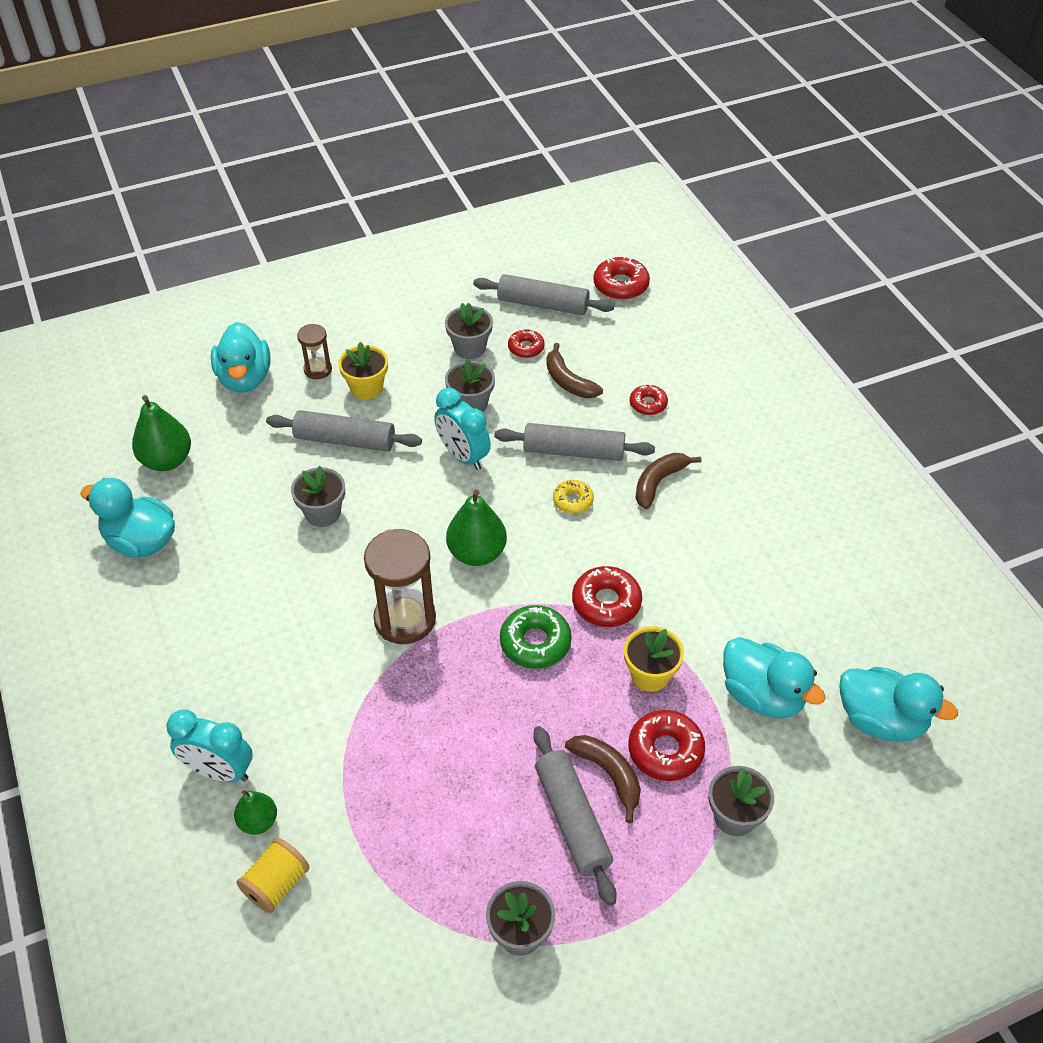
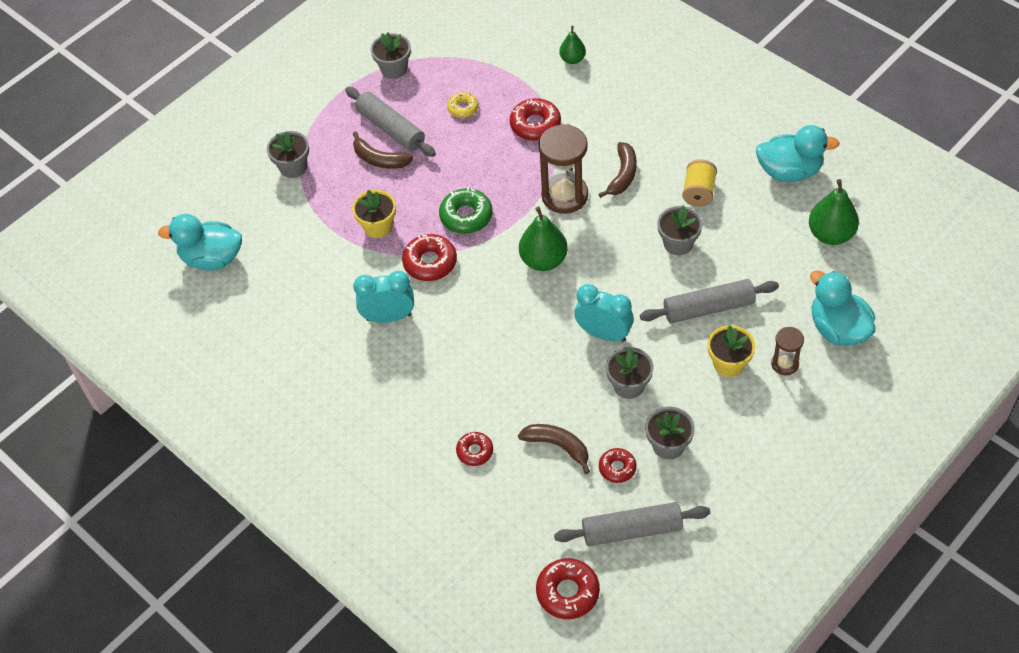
camera: 160 degrees right, 5 degrees up
(219, 771) = (615, 72): turquoise clock -> turquoise clock (388, 317)
(276, 884) = (540, 38): yellow spool -> yellow spool (699, 192)
(573, 451) = (516, 376): grey rolling pin -> none
(573, 501) = (494, 331): yellow donut -> yellow donut (463, 108)
(659, 482) = (432, 376): brown banana -> brown banana (622, 175)
(665, 750) = (349, 186): red donut -> red donut (535, 125)
(762, 695) = (296, 243): turquoise duck -> none

